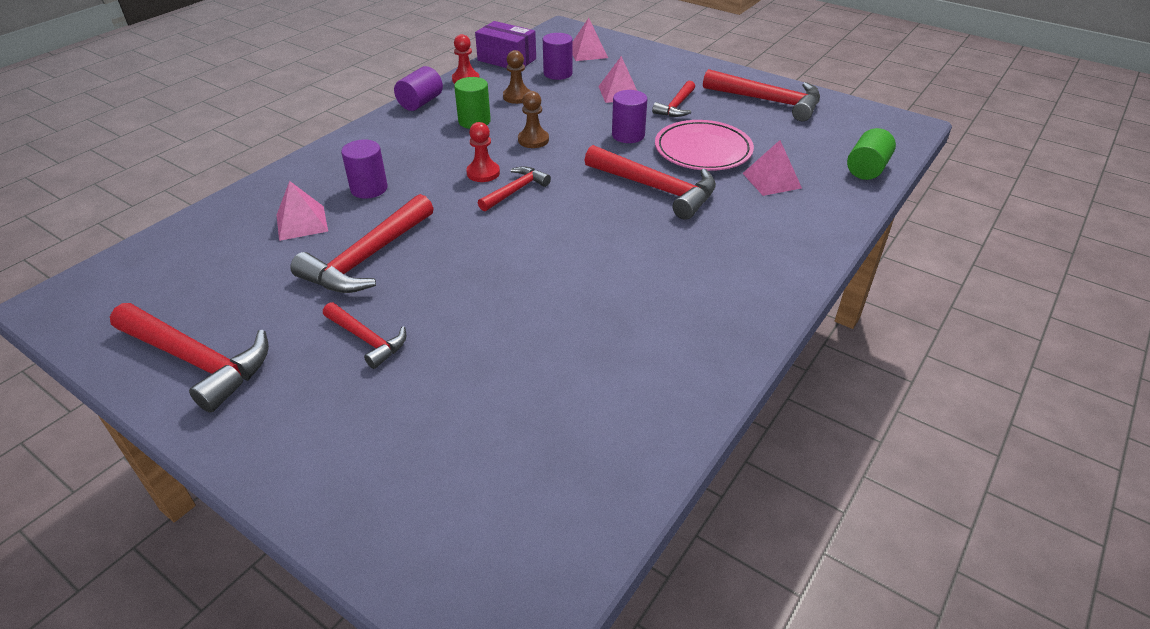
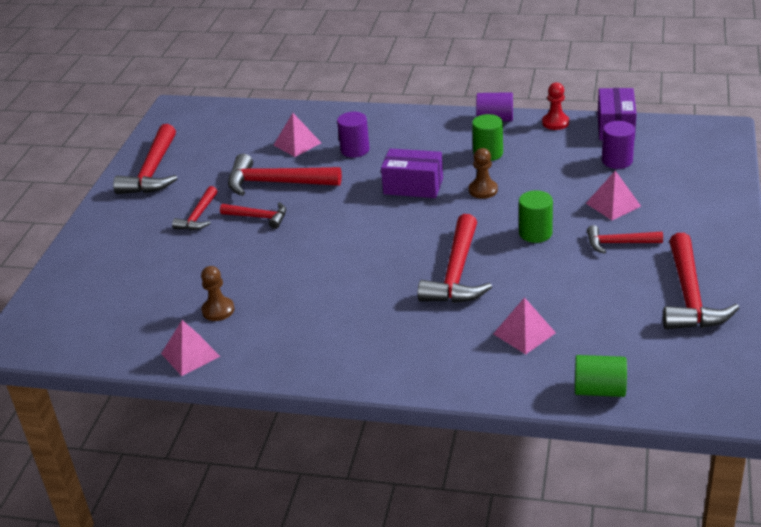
camera: 70 degrees right, 5 degrees down
(483, 173) = (413, 186): red pawn -> purple box
(515, 191) = (400, 209): red hammer -> red hammer (259, 217)
(517, 97) = (550, 157): brown pawn -> brown pawn (218, 310)
(588, 52) = (681, 161): pink pyramid -> pink pyramid (190, 355)
(628, 135) = (535, 233): purple cylinder -> green cylinder
(703, 150) = (545, 281): pink plate -> none

